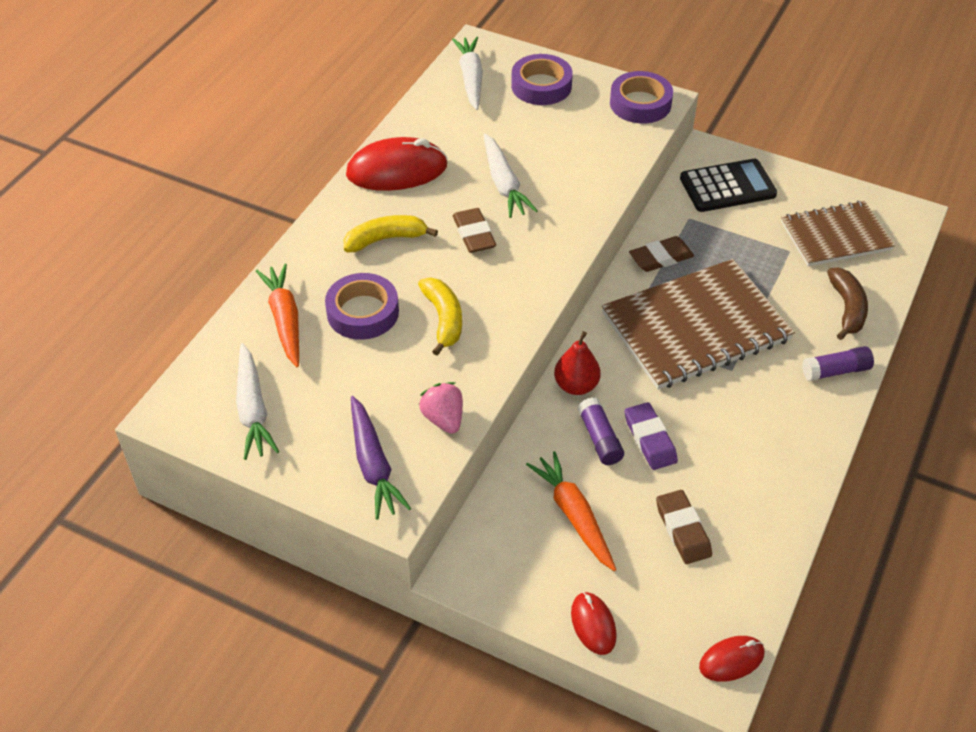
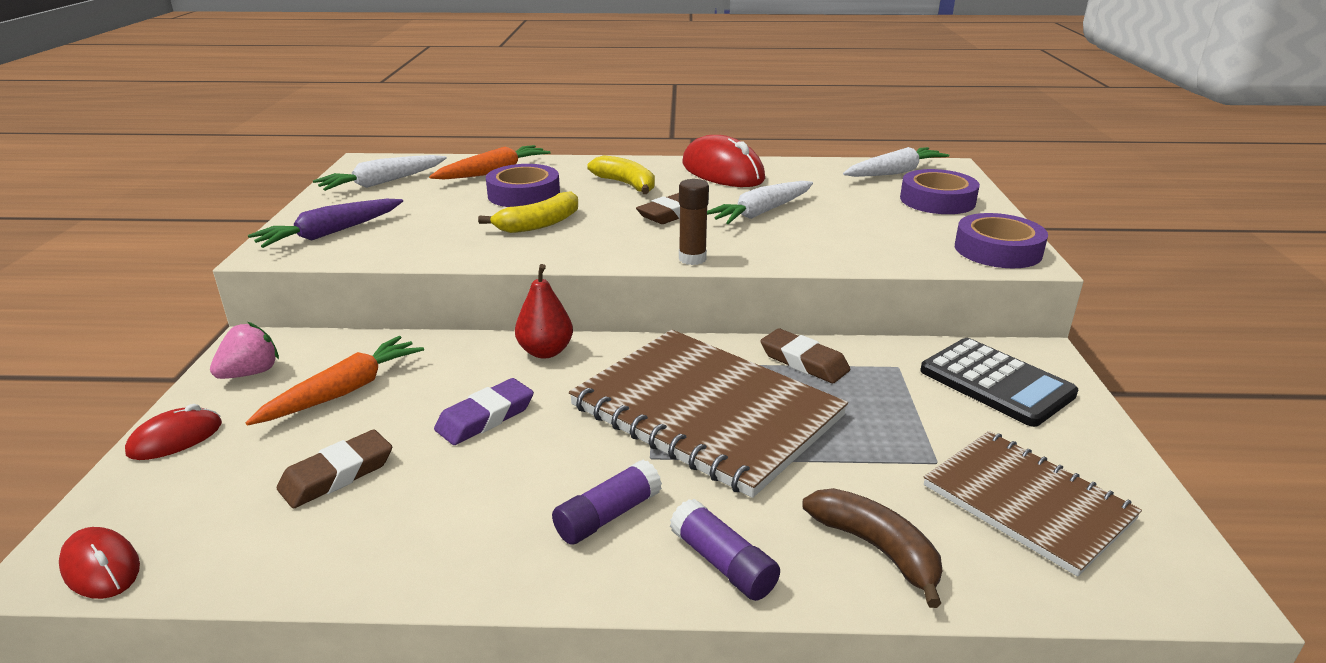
camera: 65 degrees right, 20 degrees down
(443, 419) = (401, 249): pink strawberry -> pink strawberry (250, 373)
(567, 253) = (692, 259): none -> brown glue stick
(599, 439) = (470, 383): purple glue stick -> purple glue stick (607, 516)
(847, 308) = (876, 548): brown banana -> brown banana turned 105 degrees counterclockwise

